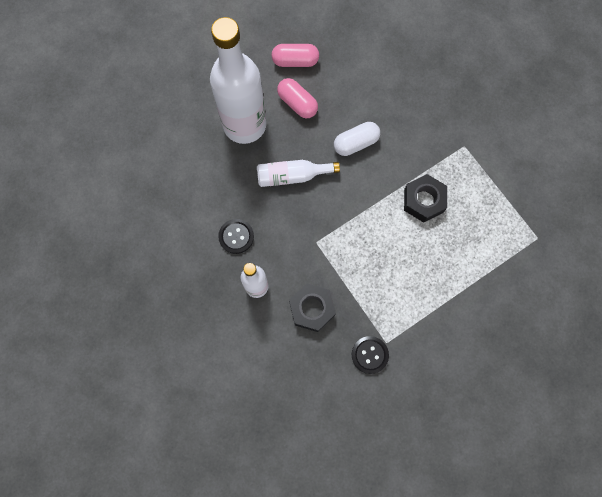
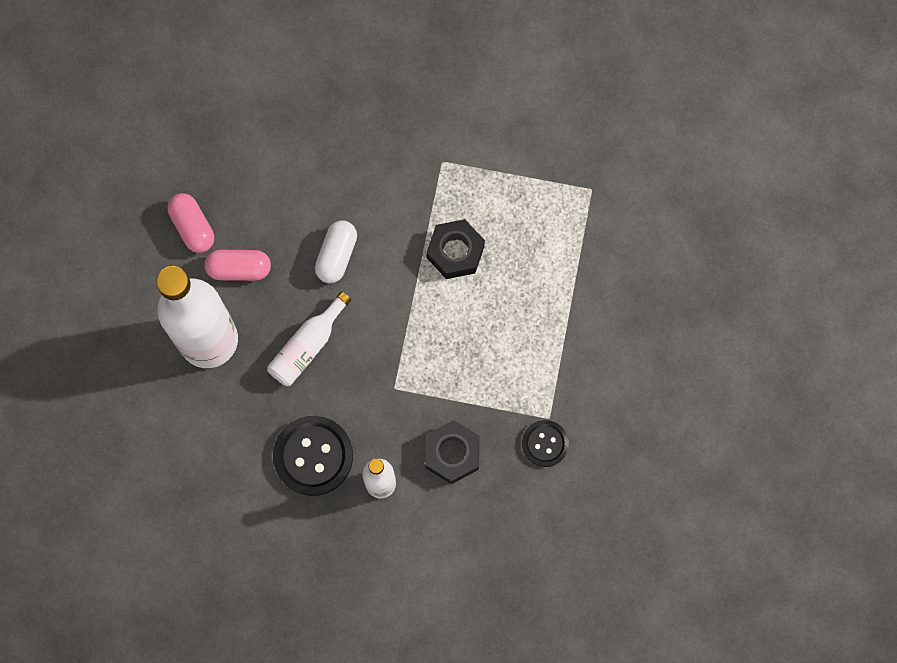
camera: 45 degrees left, 0 degrees up
(236, 236) = (313, 456): black button -> black button, size x1.70
(295, 61) = (193, 227): pink capsule -> pink capsule turned 75 degrees counterclockwise

